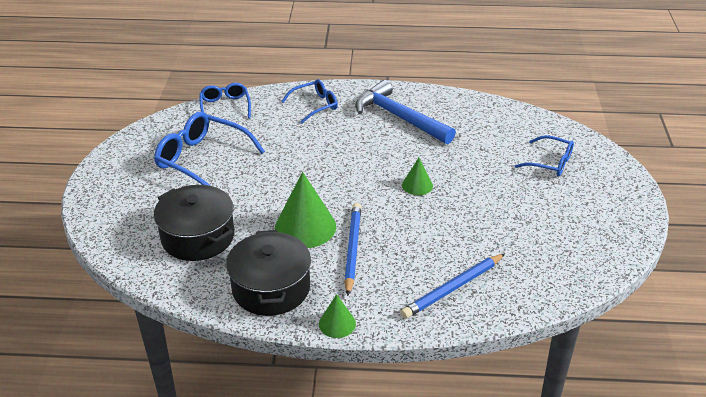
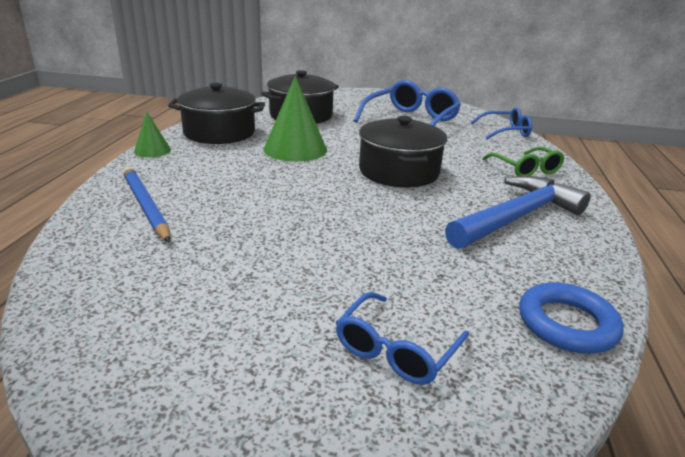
camera: 95 degrees right, 10 degrees down
(315, 105) = (525, 169): blue glasses -> green glasses
(340, 165) = (399, 171): none -> black pot
(352, 249) = (249, 165): blue pencil -> none
(417, 185) = (350, 210): green cone -> none
(505, 114) = (567, 324): none -> blue ring

